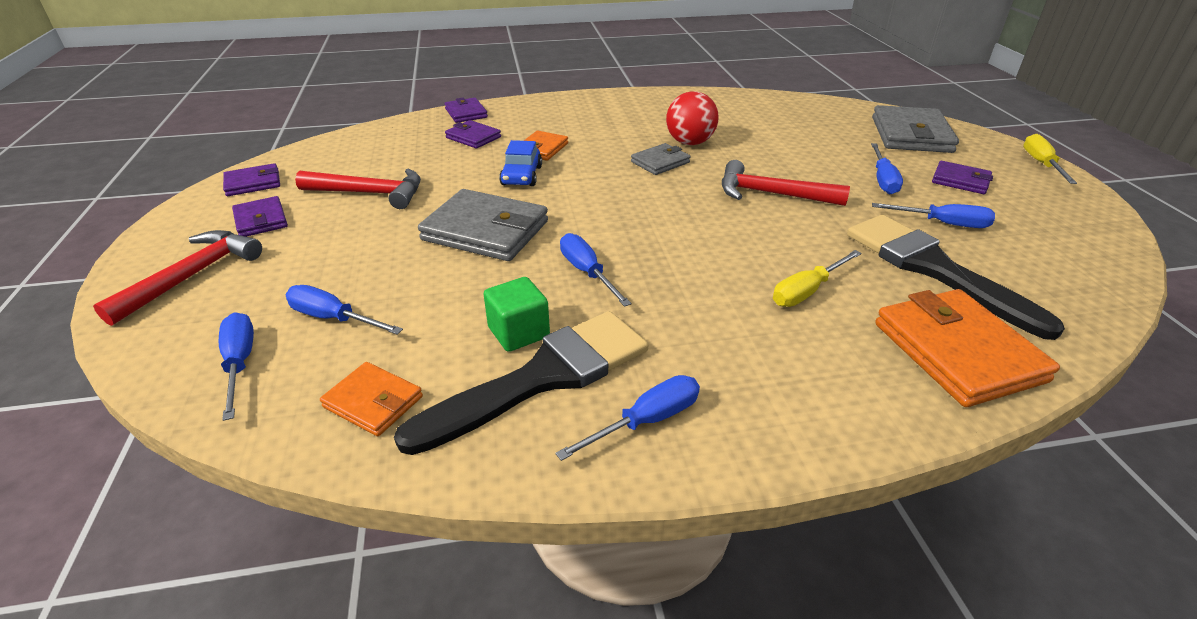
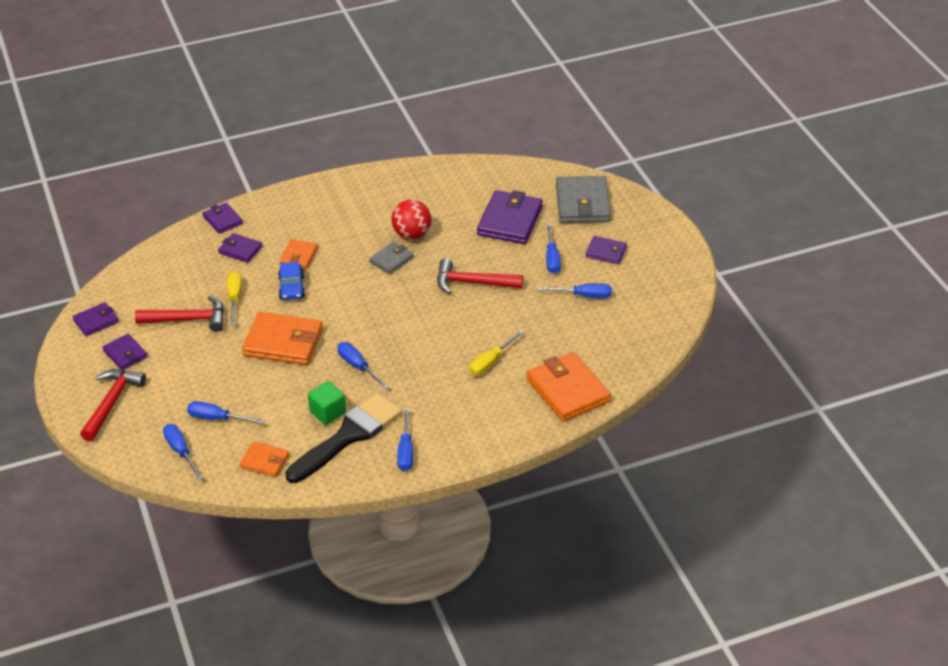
camera: 10 degrees left, 5 degrees up
(485, 231) = (283, 342): grey wallet -> orange wallet
(646, 421) = (405, 451): blue screwdriver -> blue screwdriver turned 135 degrees clockwise
(817, 142) = (510, 221): none -> purple wallet
(933, 269) = (568, 335): black brush -> none
(1041, 164) = (668, 226): yellow screwdriver -> yellow screwdriver (234, 298)

